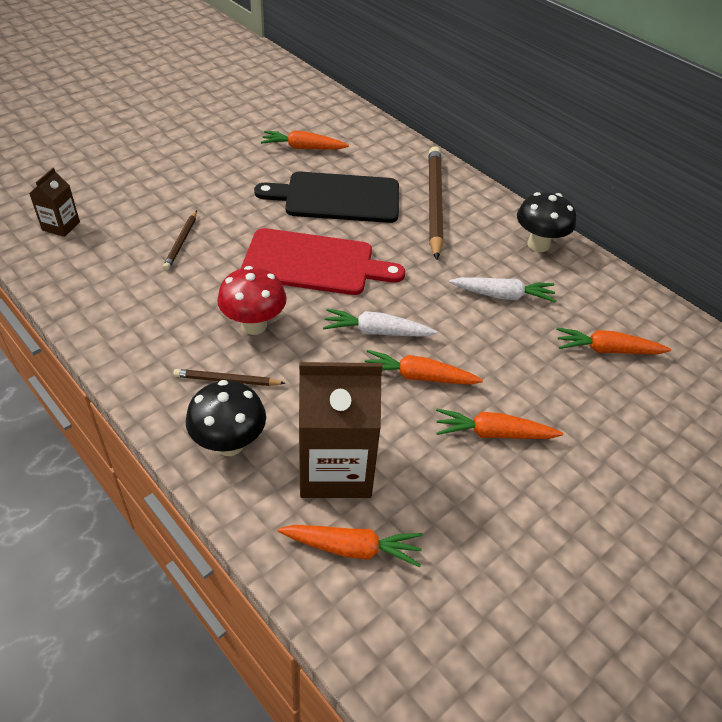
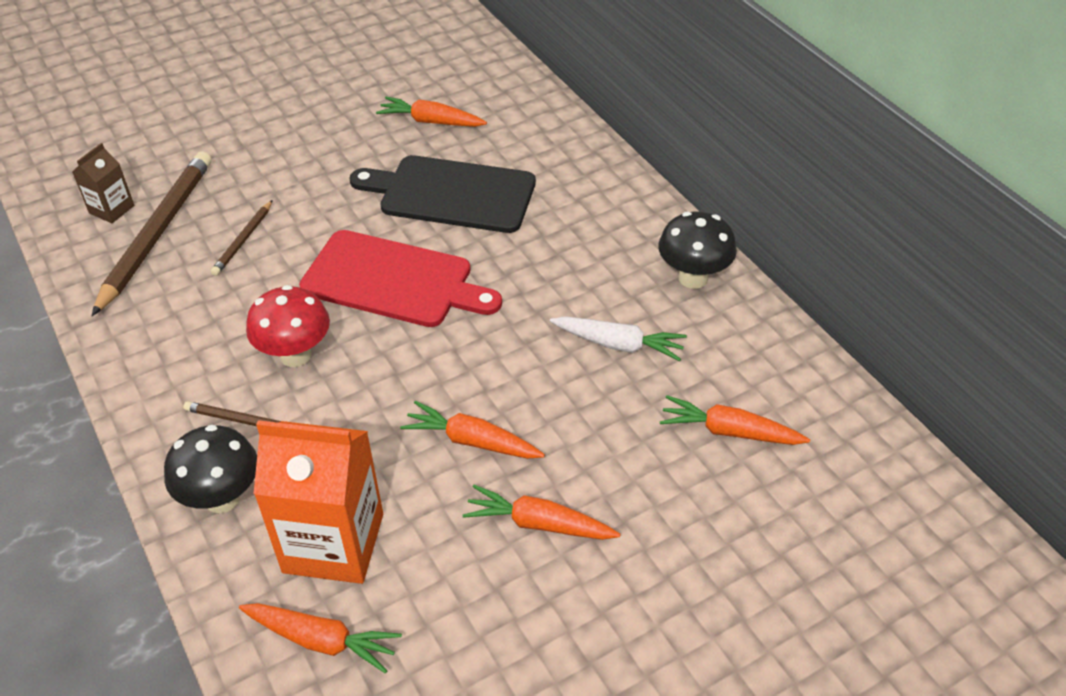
camera: 15 degrees right, 0 degrees up
(335, 468) = (333, 543): brown carton -> orange carton
(377, 332) = (440, 378): white carrot -> none
(434, 203) = (575, 210): brown pencil -> brown pencil (157, 233)

